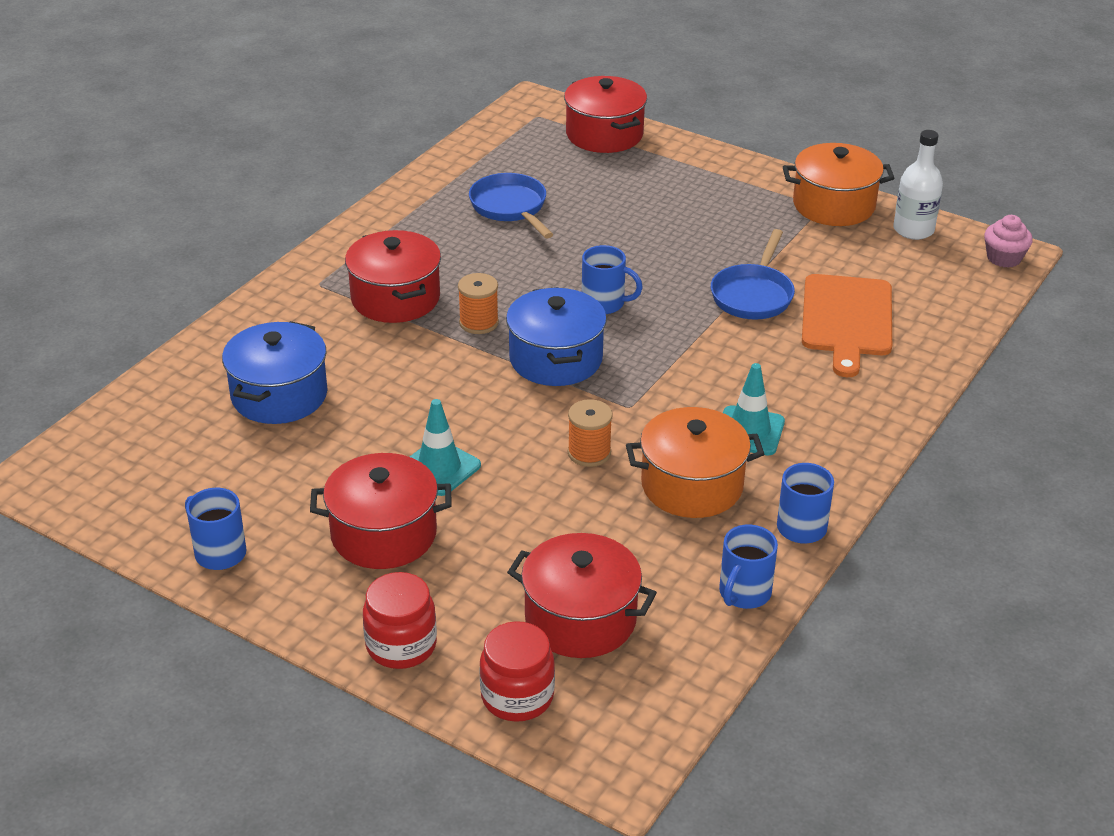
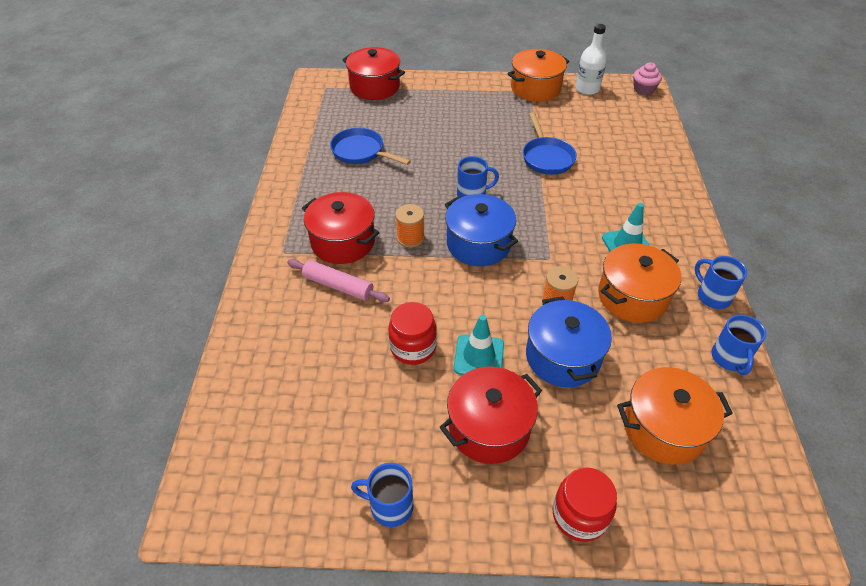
camera: 30 degrees left, 10 degrees up
(279, 395) = (325, 350): blue pot -> blue pot (563, 357)
(349, 340) = (338, 286): none -> pink rolling pin
(517, 696) = (685, 514): red jar -> red jar (413, 347)
(580, 619) = (663, 428): red pot -> orange pot
(846, 319) = (607, 154): orange cutting board -> none

